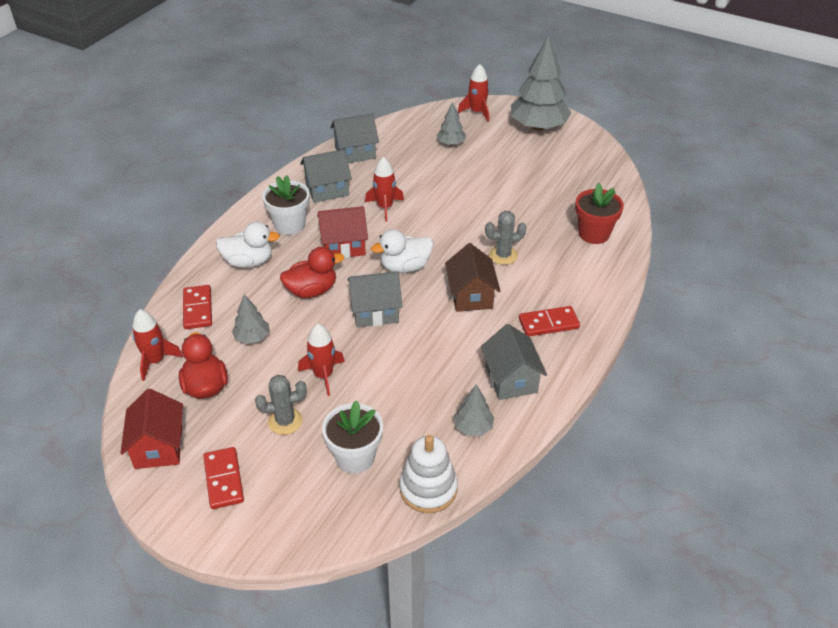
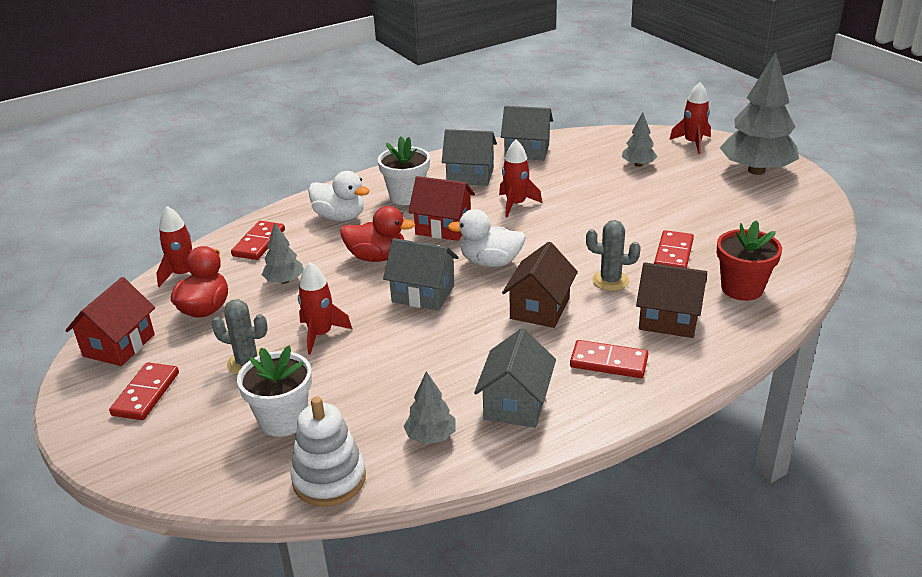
camera: 30 degrees right, 10 degrees down
(530, 218) = (673, 254): none -> red domino
(564, 275) = (668, 320): none -> brown house

